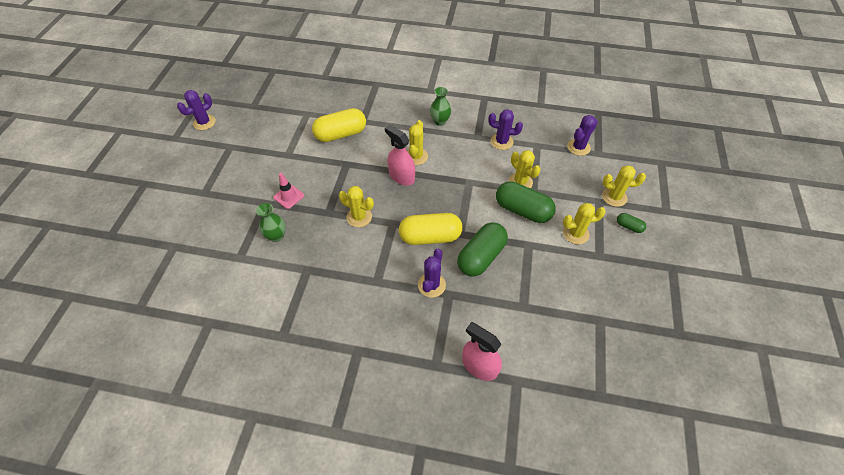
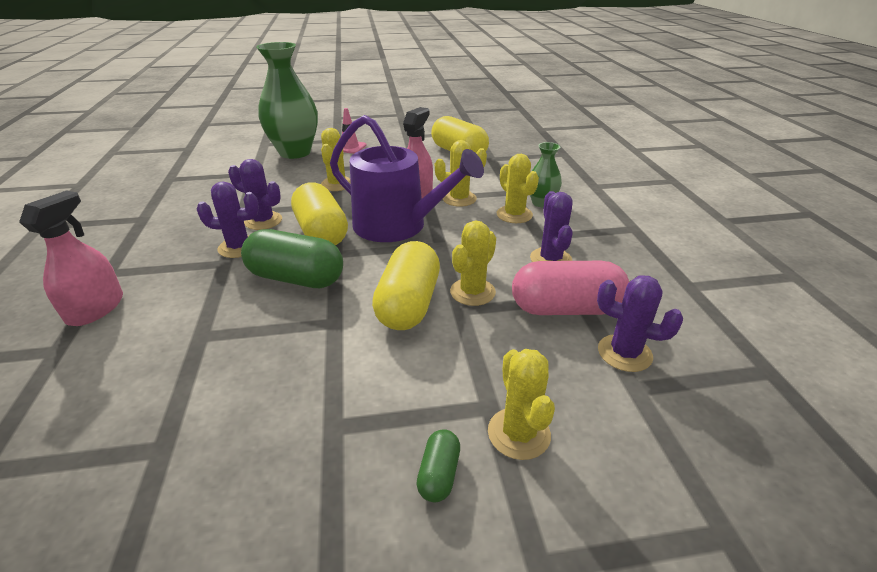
camera: 70 degrees right, 20 degrees down
(204, 122) = (422, 101): purple cactus -> purple cactus (263, 221)
(276, 236) = (295, 152): green vase -> green vase, size x2.03
(438, 196) = (397, 226): none -> purple watering can
(522, 210) = (408, 304): green capsule -> yellow capsule
(544, 153) = (566, 308): none -> pink capsule
(575, 233) = (381, 380): yellow cactus -> yellow cactus (514, 215)

